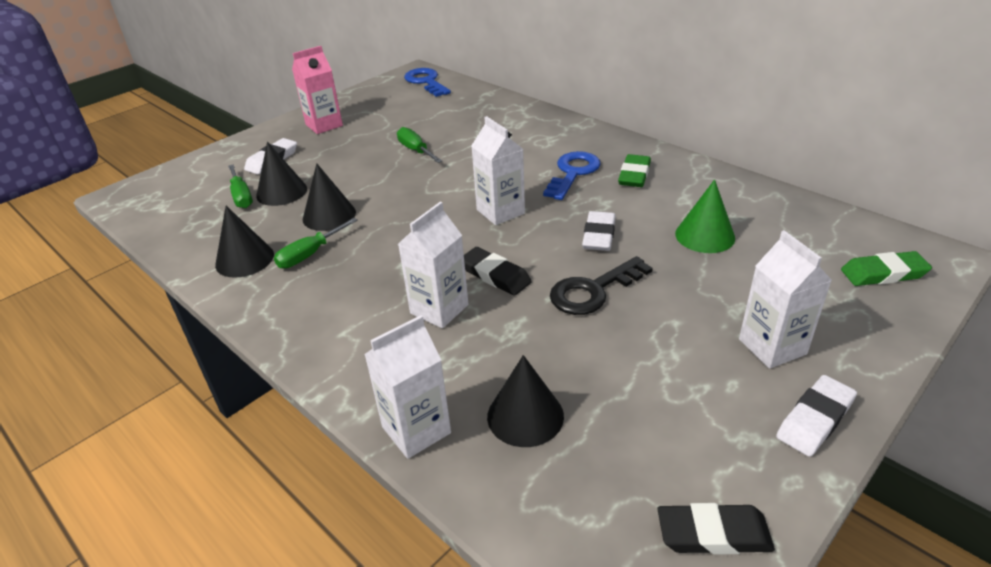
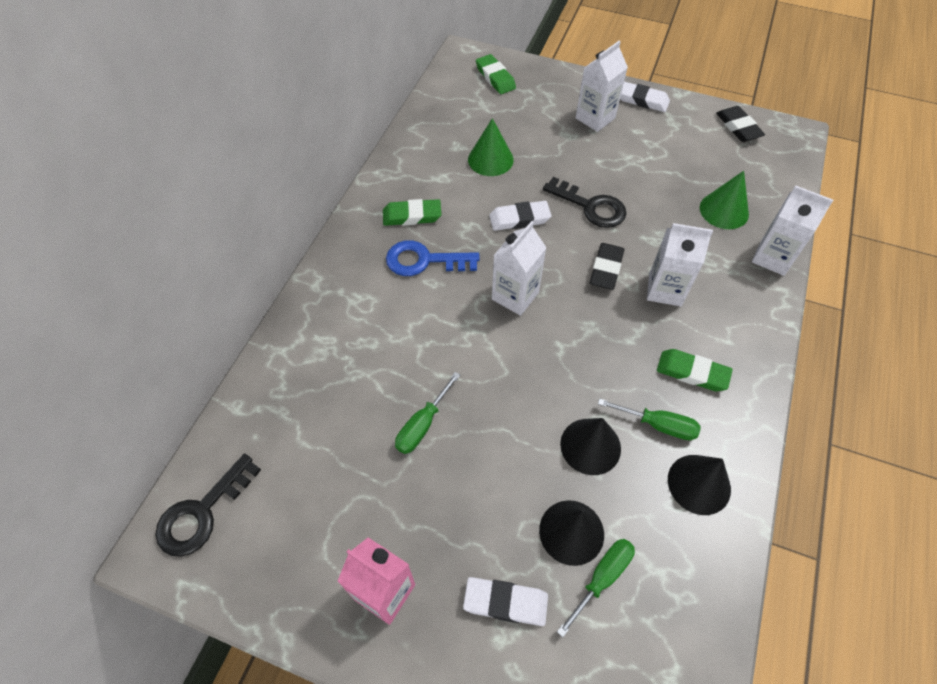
camera: 115 degrees left, 20 degrees up
(335, 292) = (692, 372): none -> green eraser
(426, 82) = (202, 513): blue key -> black key
(525, 416) = (724, 210): black cone -> green cone

